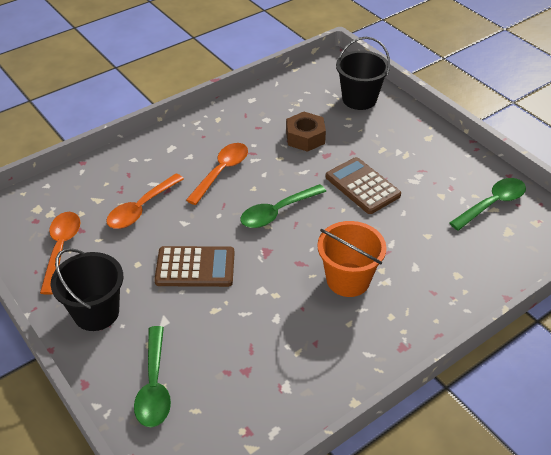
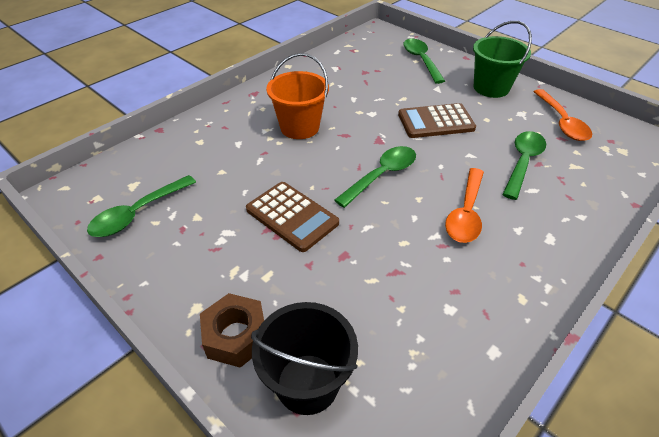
camera: 170 degrees right, 0 degrees up
(96, 312) = (491, 88): black bucket -> green bucket
(141, 208) = (522, 162): orange spoon -> green spoon
(305, 137) = (380, 281): brown nut -> brown nut (236, 336)

